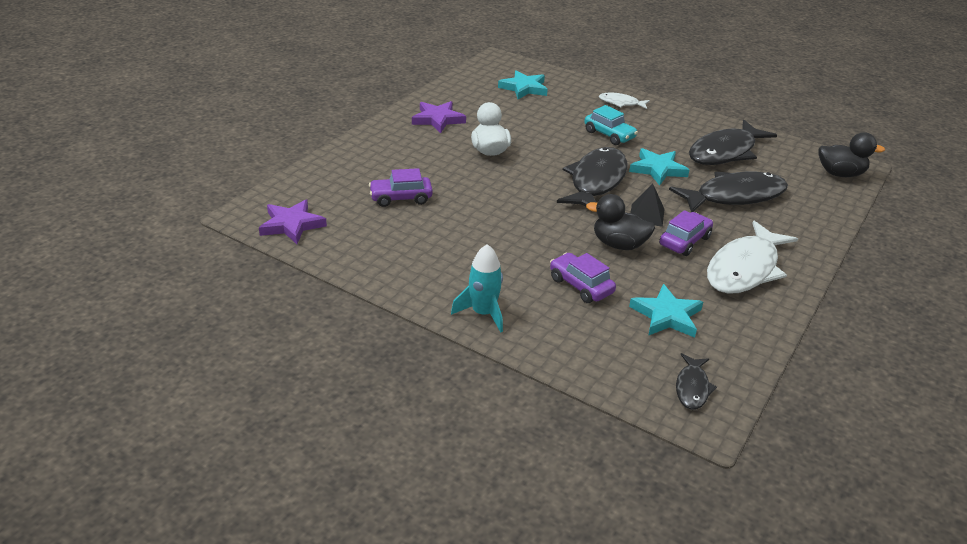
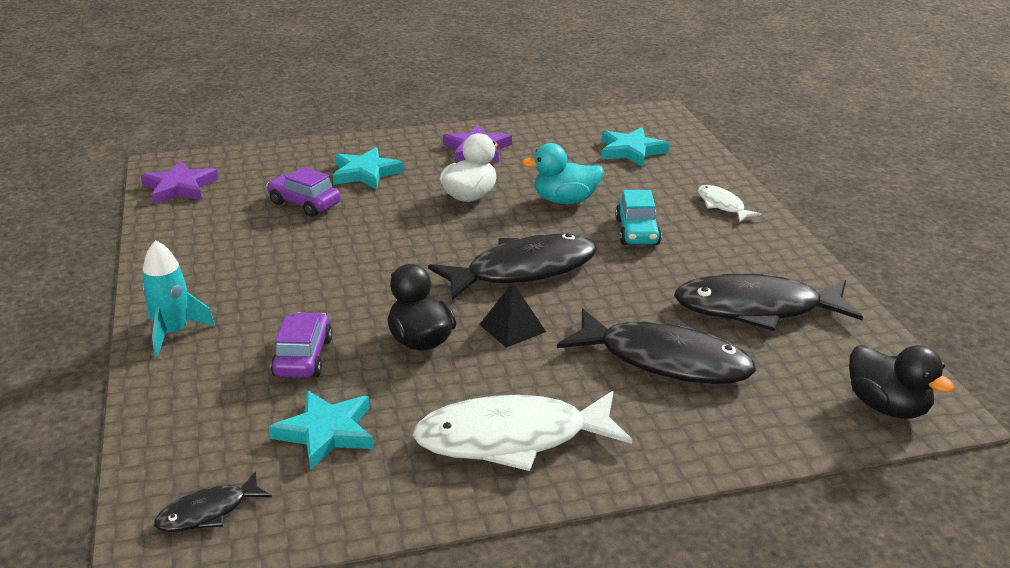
camera: 45 degrees right, 5 degrees down
(543, 132) = (565, 200): none -> turquoise duck
(658, 169) = (623, 289): turquoise star -> turquoise star (365, 173)
(684, 241) = (500, 374): purple car -> none

